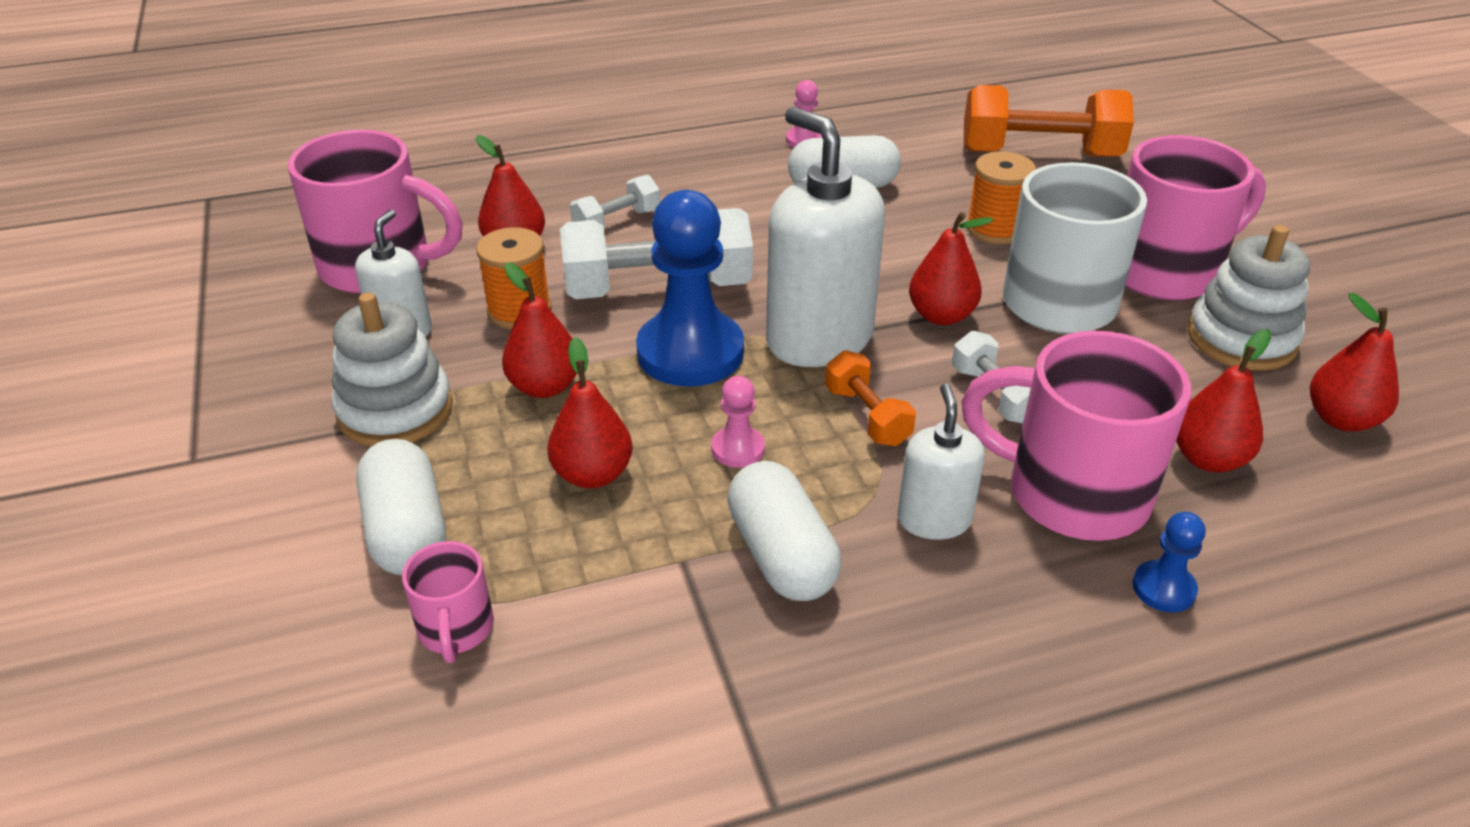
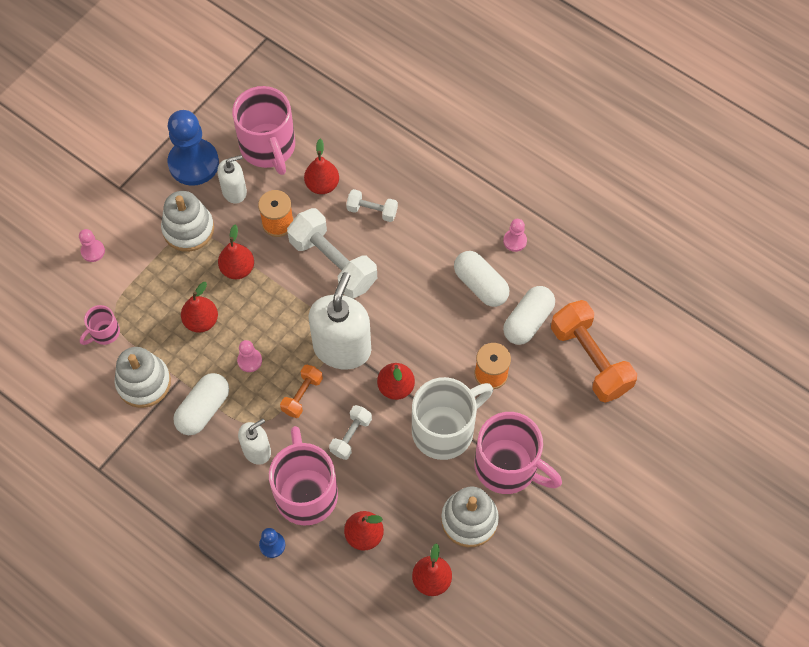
camera: 55 degrees right, 25 degrees up
(260, 559) = (93, 251): none -> pink pawn
(407, 531) = (134, 284): white capsule -> white capsule (528, 321)
(636, 619) = (143, 382): none -> white stacking toy
(690, 352) = (297, 305): blue pawn -> blue pawn (193, 163)

